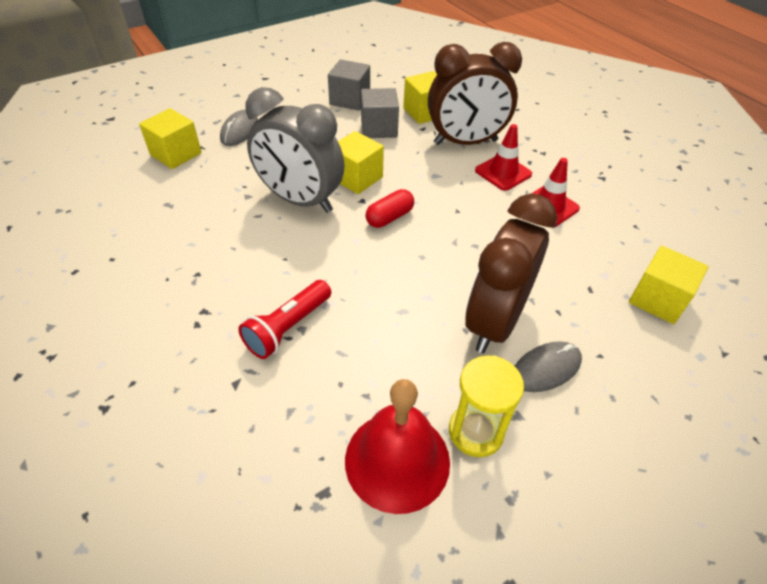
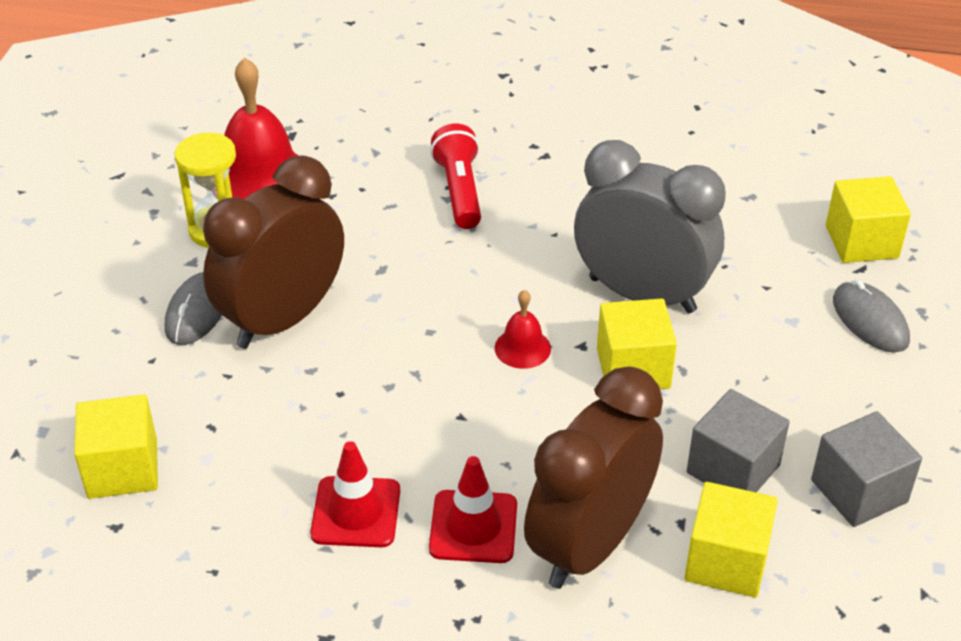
camera: 135 degrees right, 5 degrees down
(300, 200) = (642, 295): grey clock -> grey clock turned 45 degrees clockwise
(389, 217) = (522, 348): red capsule -> red bell
(495, 322) = (283, 319): brown clock -> brown clock turned 120 degrees counterclockwise

